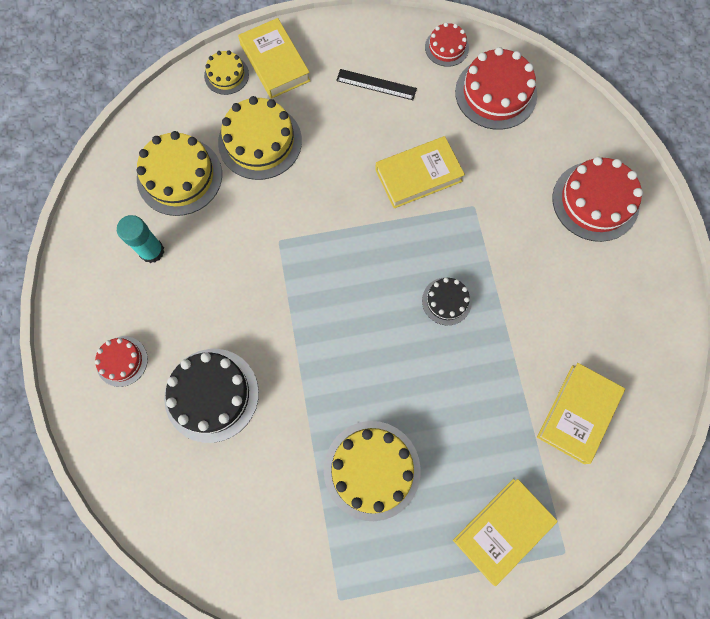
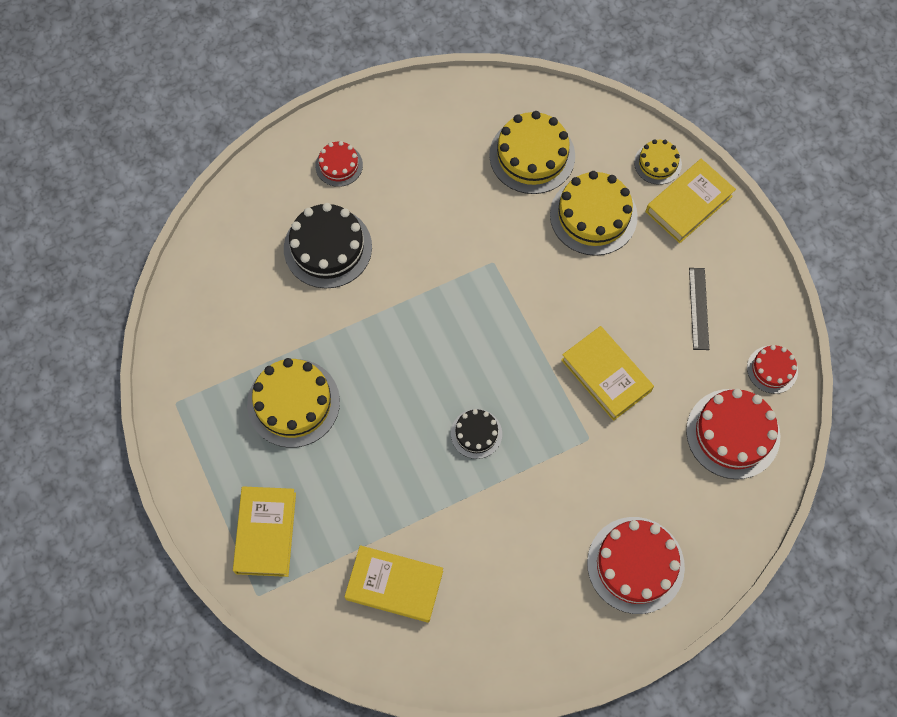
camera: 75 degrees right, 5 degrees down
(152, 251) = (449, 156): turquoise glue stick -> none
(502, 530) = (266, 533): yellow book -> yellow book turned 60 degrees clockwise

